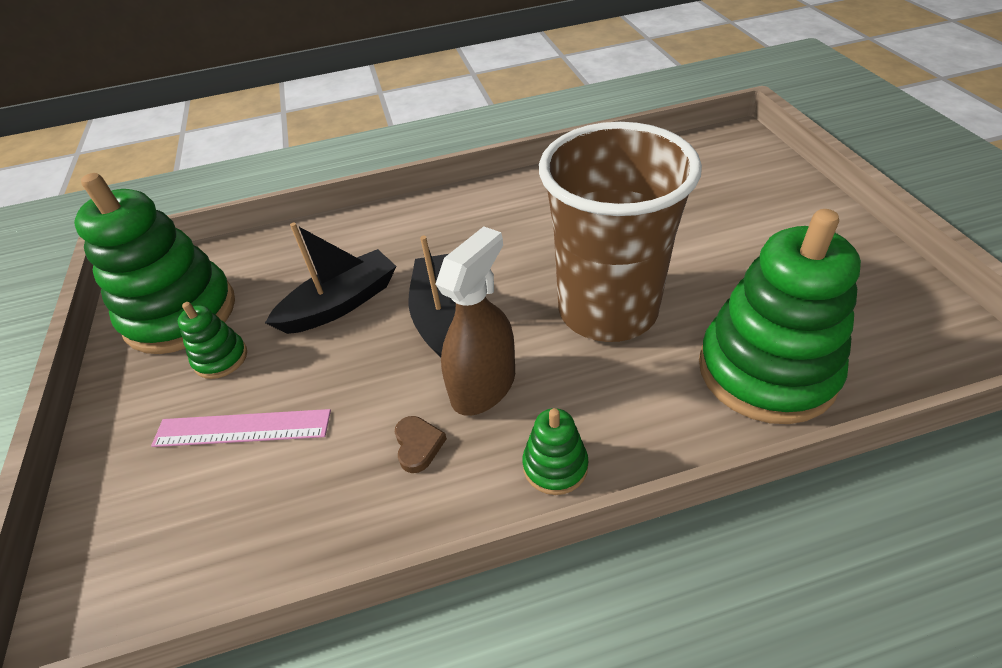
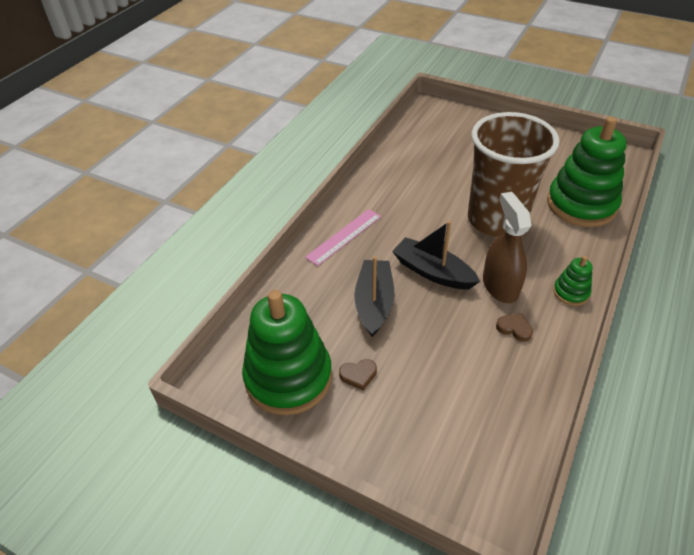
camera: 50 degrees left, 0 degrees up
(221, 358) = (358, 375): green stacking toy -> brown heart
(242, 428) = (430, 390): pink ruler -> pink ruler (344, 236)

